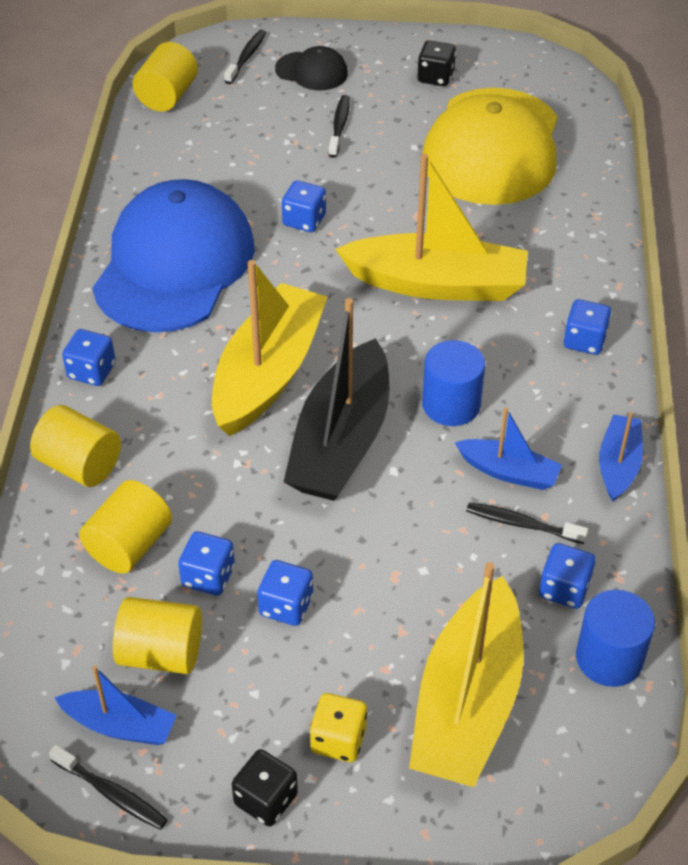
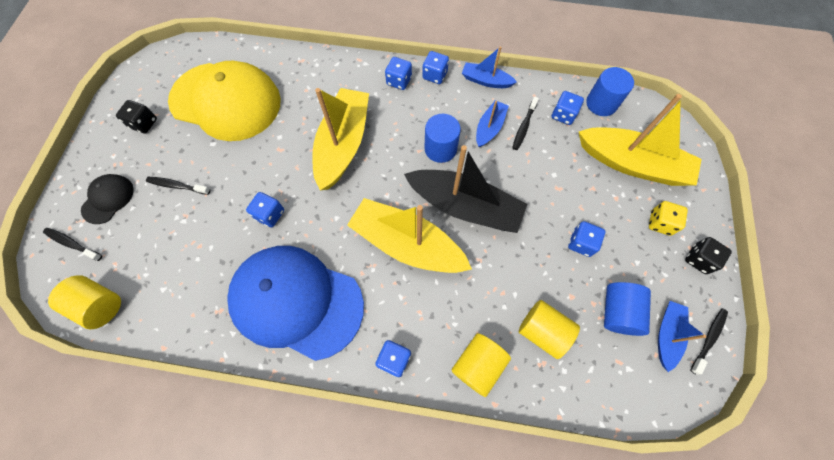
camera: 85 degrees left, 20 degrees up
(161, 653) = (617, 312): yellow cylinder -> blue cylinder
(208, 576) = (563, 284): blue dice -> blue dice (435, 75)

